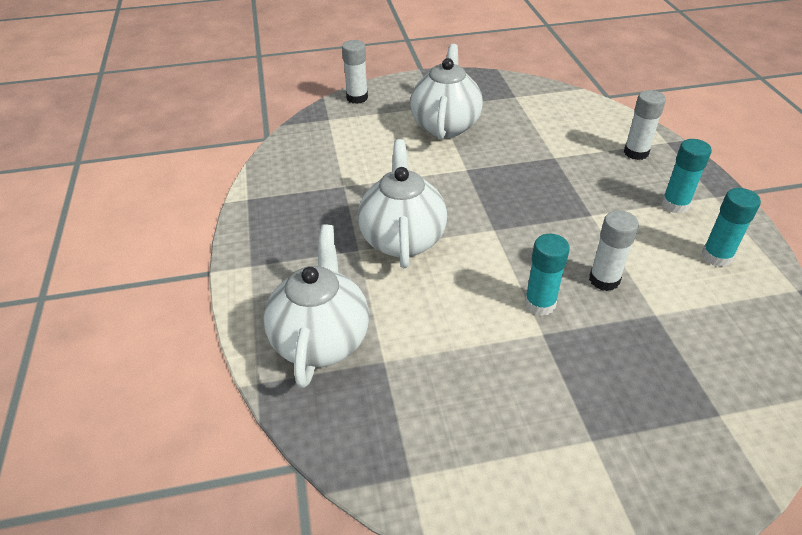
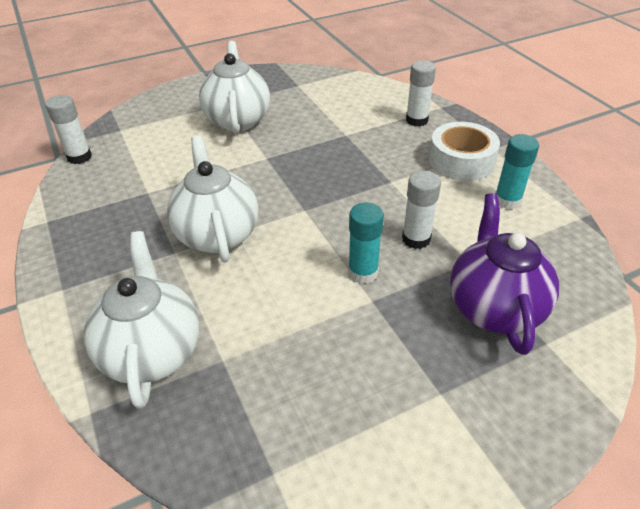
camera: 15 degrees left, 0 degrees up
(357, 98) = (145, 106): white glue stick -> white glue stick (79, 157)
(671, 366) = (494, 307): none -> purple teapot
(675, 205) = (461, 161): turquoise glue stick -> white tape

